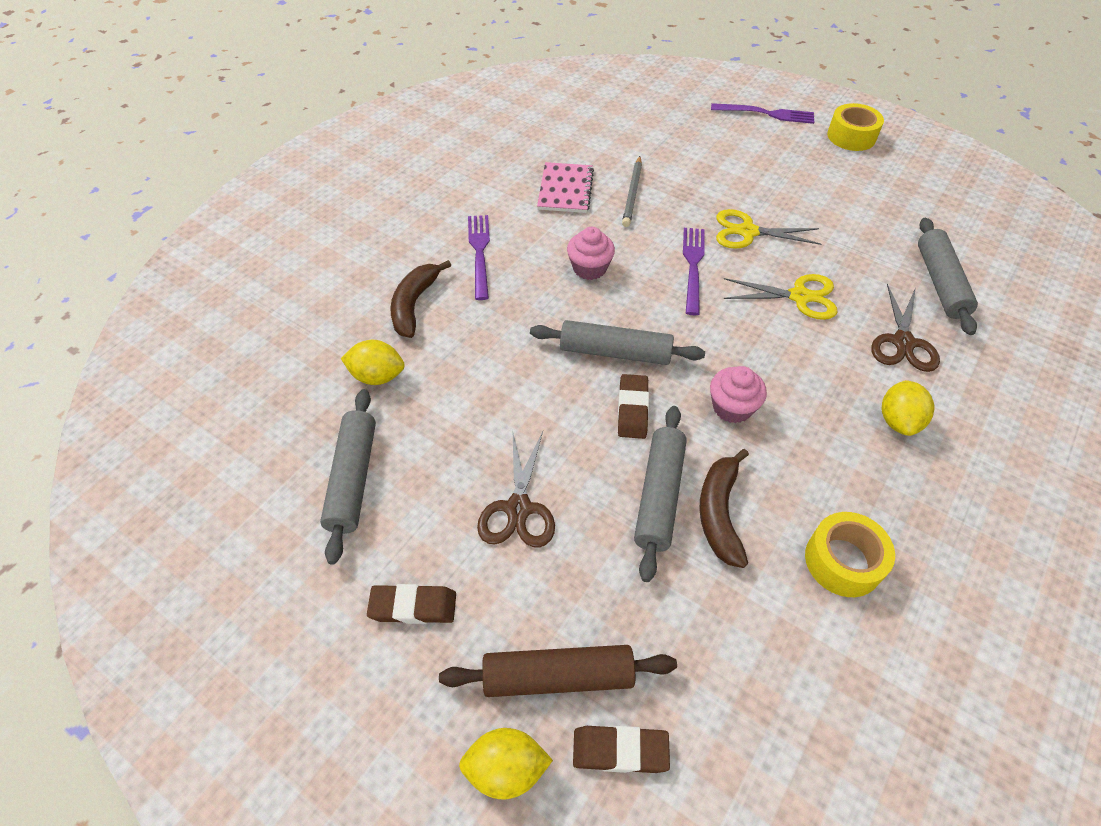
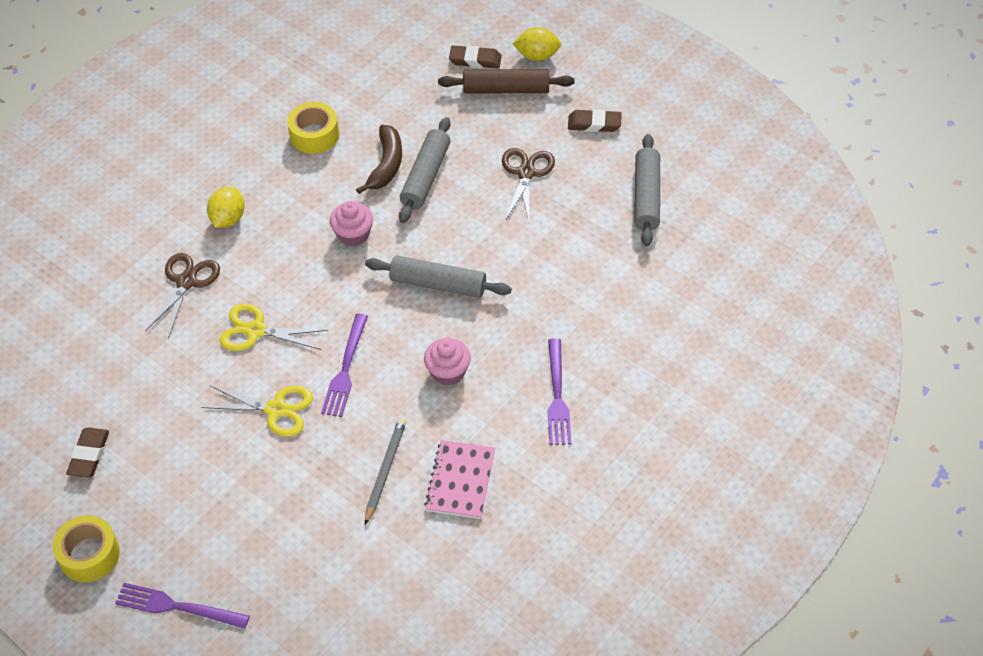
camera: 175 degrees left, 0 degrees up
(377, 376) = (641, 272): yellow lemon -> none
(414, 304) = (617, 339): brown banana -> none
(632, 409) = (432, 236): brown eraser -> brown eraser (89, 455)
(940, 283) = (116, 339): grey rolling pin -> none

